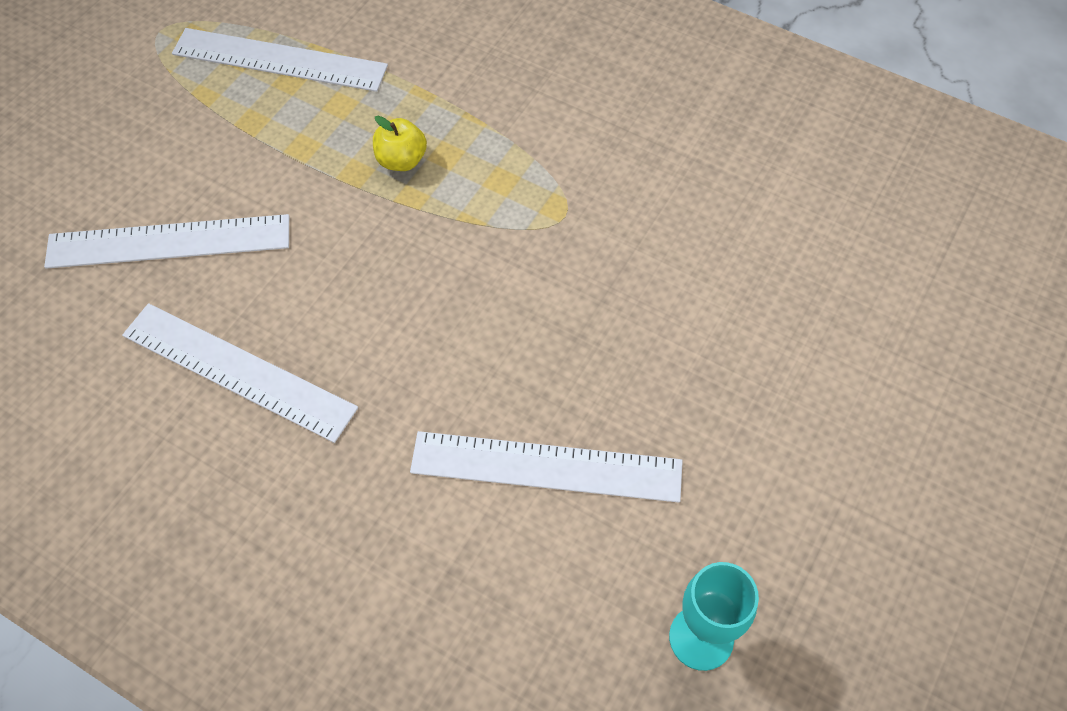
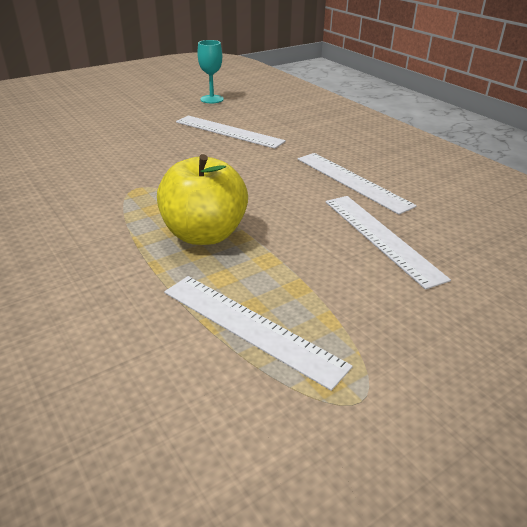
camera: 155 degrees left, 25 degrees down
(169, 242) = (381, 237): white ruler -> white ruler turned 45 degrees clockwise
(401, 160) = (204, 234): yellow apple -> yellow apple, size x2.22

